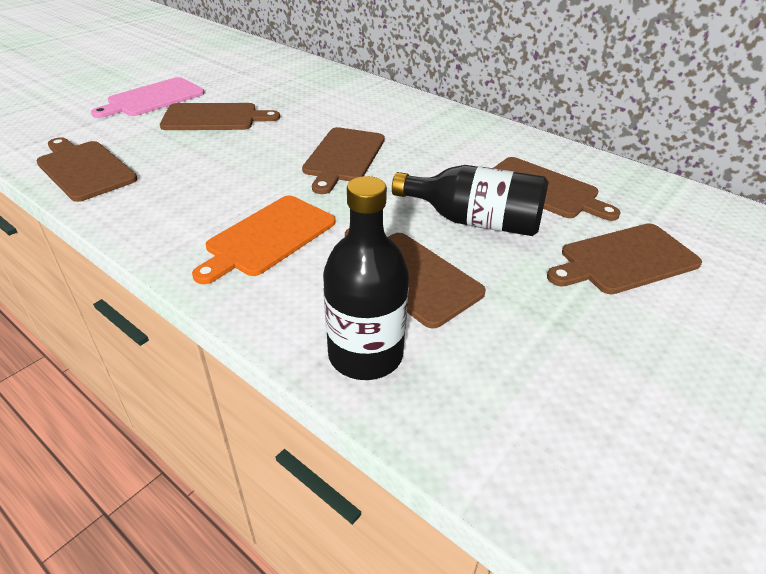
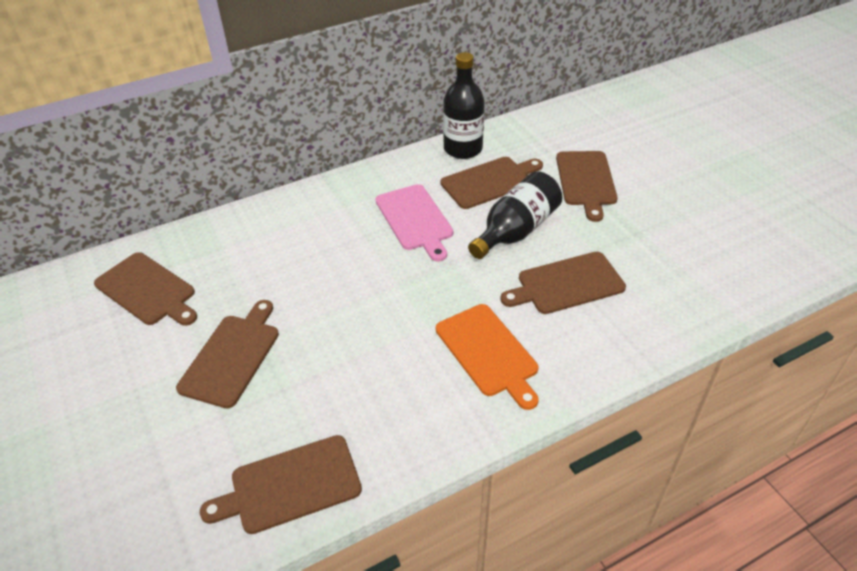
camera: 65 degrees left, 5 degrees up
(153, 98) = (134, 409): pink cutting board -> pink cutting board (415, 220)
(343, 157) = (380, 276): brown cutting board -> brown cutting board (148, 290)
(365, 354) = (640, 328): black bottle -> black bottle (463, 149)

